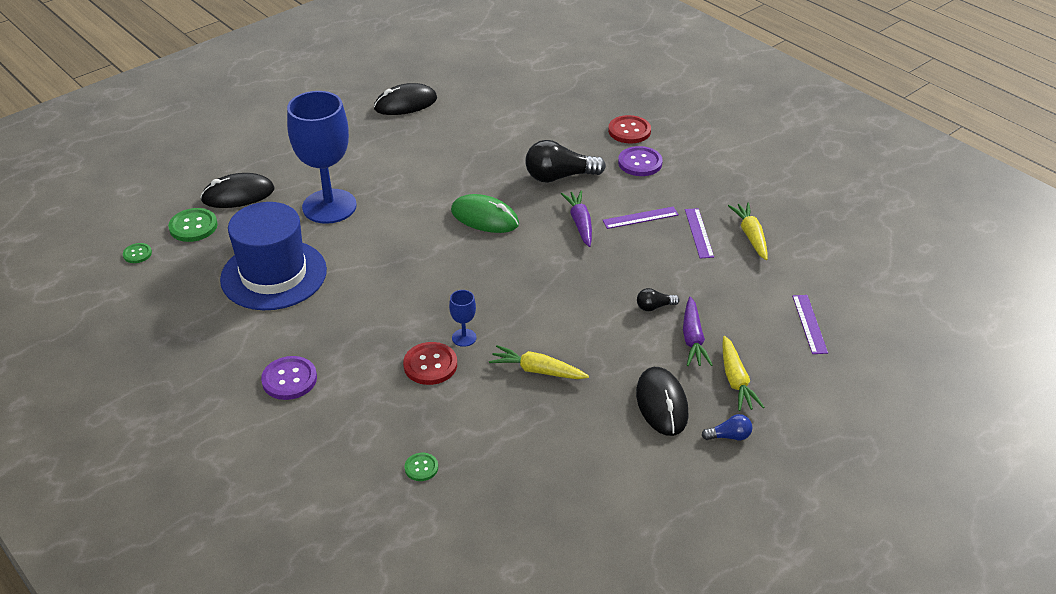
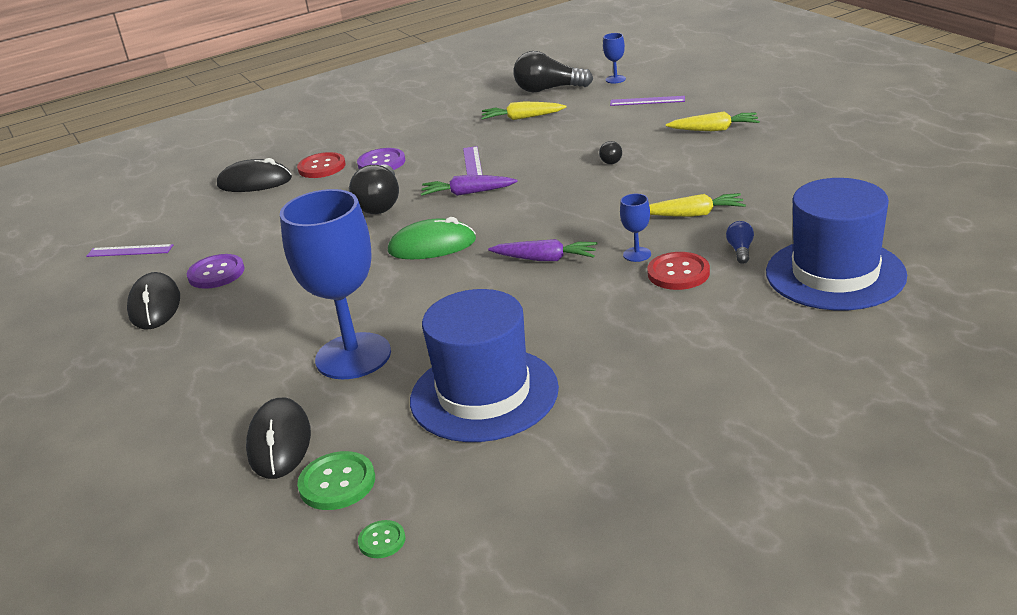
camera: 75 degrees left, 10 degrees down
(289, 379) = (694, 367): purple button -> purple button (216, 273)
(421, 468) = (835, 274): green button -> blue hat
(485, 217) = (432, 246): green mouse -> green mouse turned 45 degrees clockwise
(537, 370) = (693, 214): yellow carrot -> yellow carrot turned 120 degrees counterclockwise
(662, 404) = (742, 159): black mouse -> black mouse (254, 182)
(693, 339) = (658, 145): purple carrot -> purple carrot (545, 259)
(699, 233) = (508, 139): purple ruler -> purple ruler (130, 251)
(729, 436) = (782, 134): blue light bulb -> blue light bulb (740, 250)
(830, 246) = (548, 89): none -> black light bulb
(870, 294) = (615, 79): none -> blue goblet

